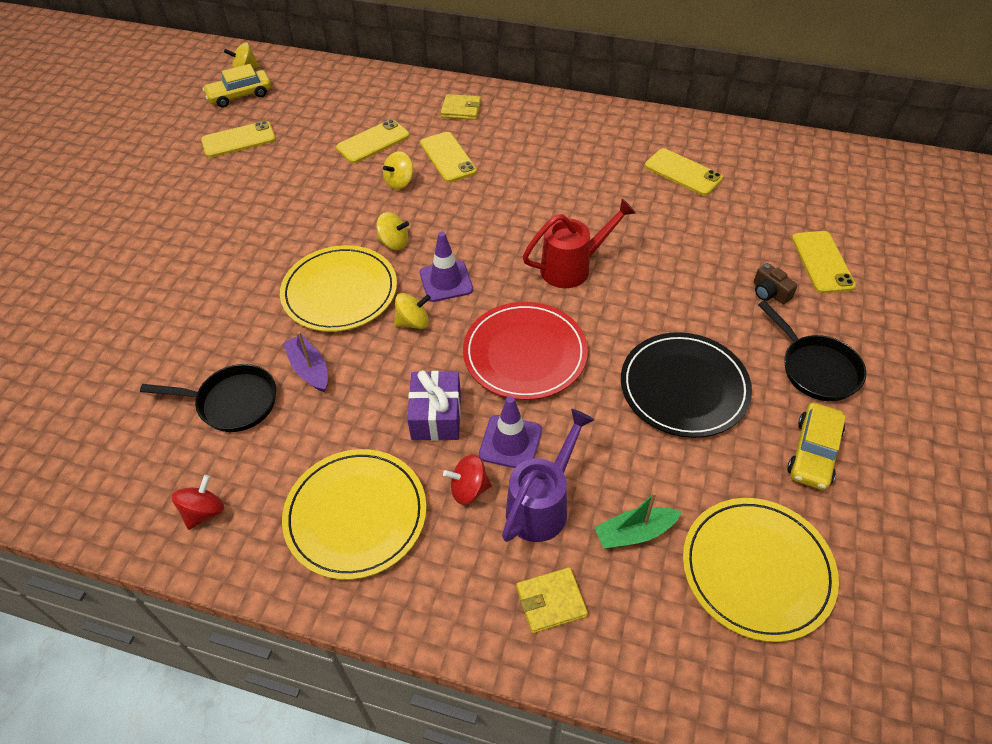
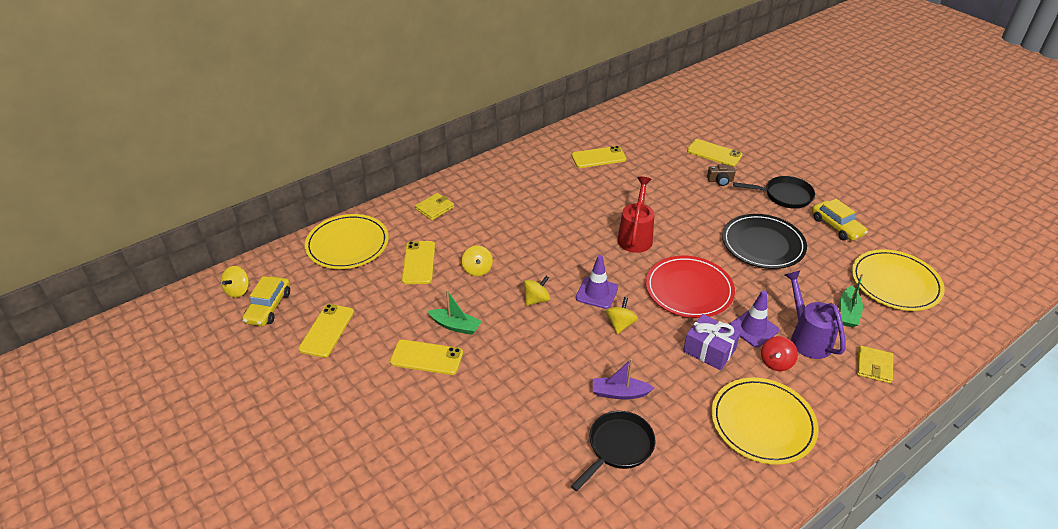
camera: 55 degrees left, 10 degrees down
(204, 512) = (708, 502): red spinning top -> none
(308, 209) = (455, 326): none -> green boat
(340, 292) = (559, 346): yellow plate -> yellow plate (347, 244)
(448, 157) = (477, 237): yellow phone -> yellow phone (426, 357)

